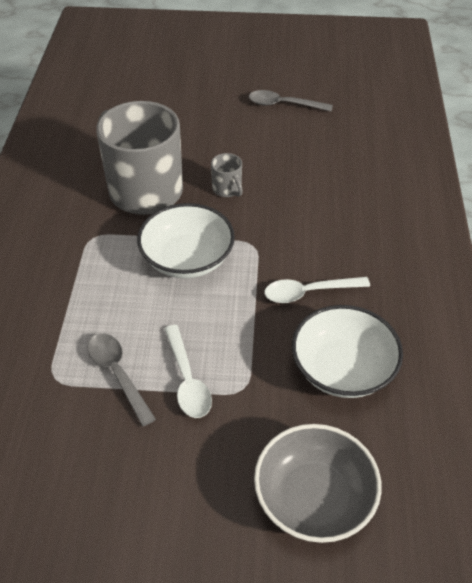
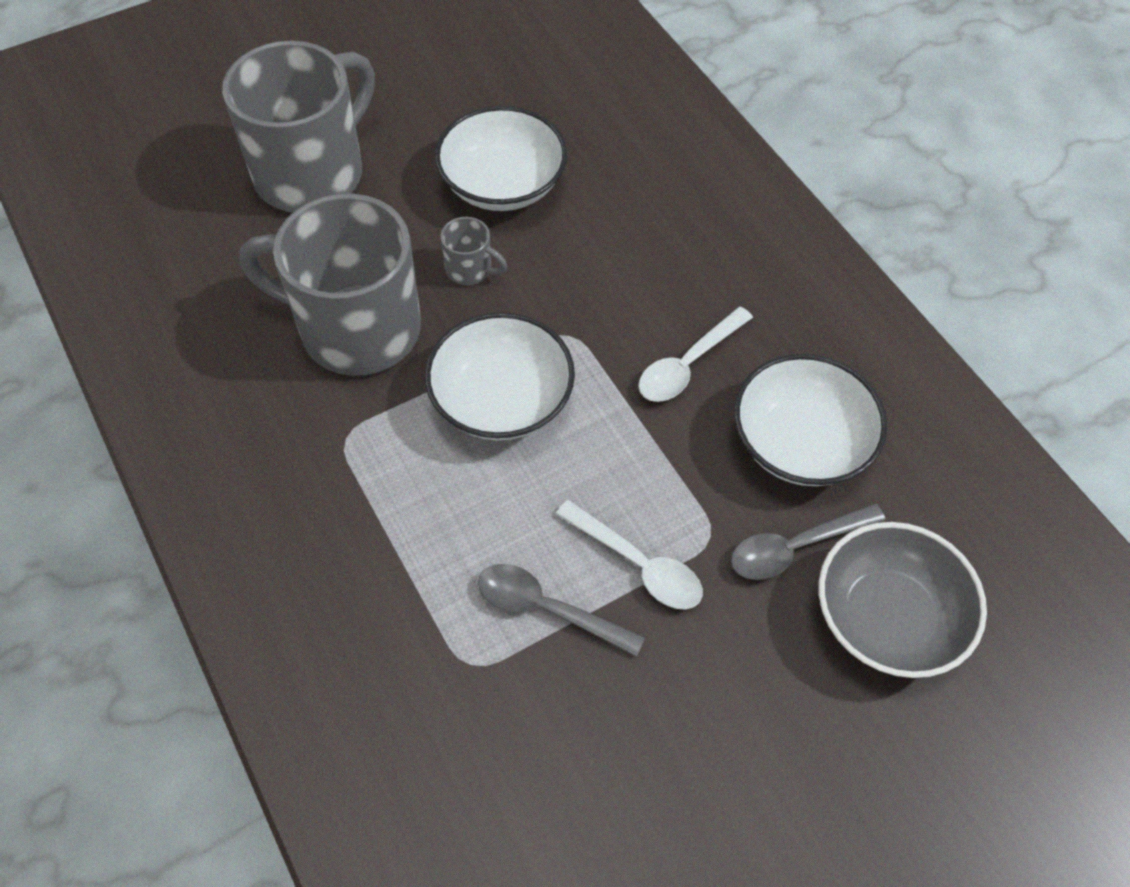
camera: 35 degrees left, 10 degrees up
(187, 111) = (312, 173): none -> grey mug
(281, 156) = (502, 184): none -> white bowl
(283, 105) = (441, 100): grey spoon -> grey spoon (795, 547)

